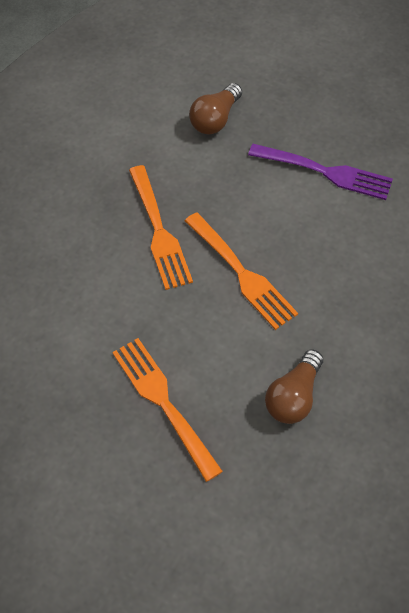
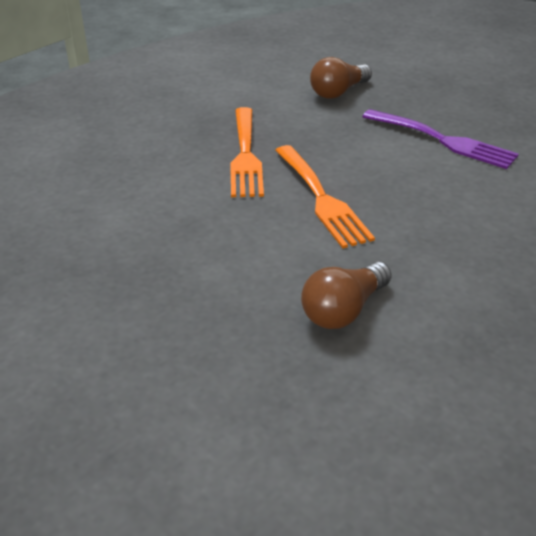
camera: 15 degrees right, 20 degrees down
(163, 402) = (182, 285): orange fork -> none

